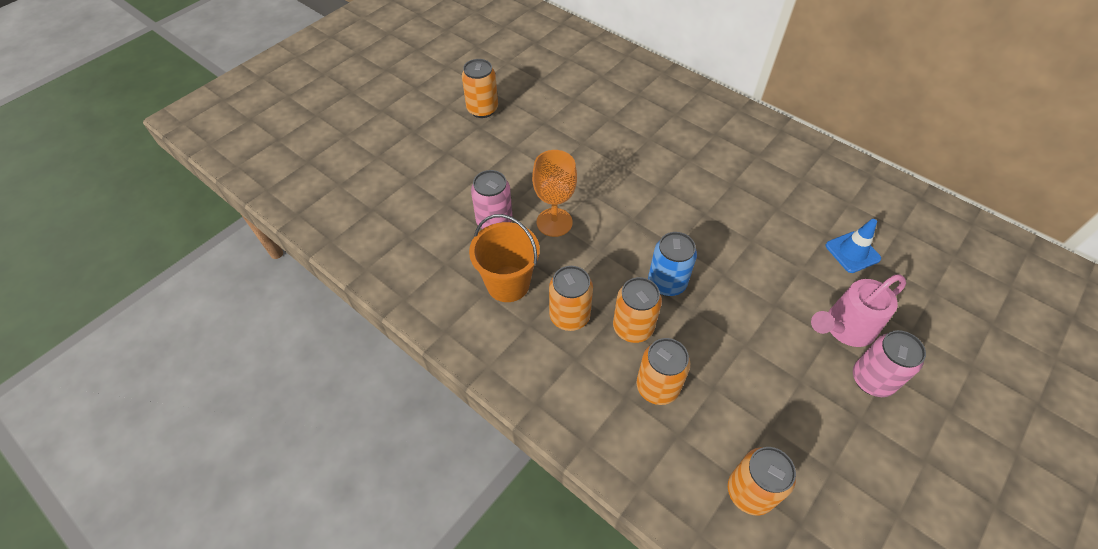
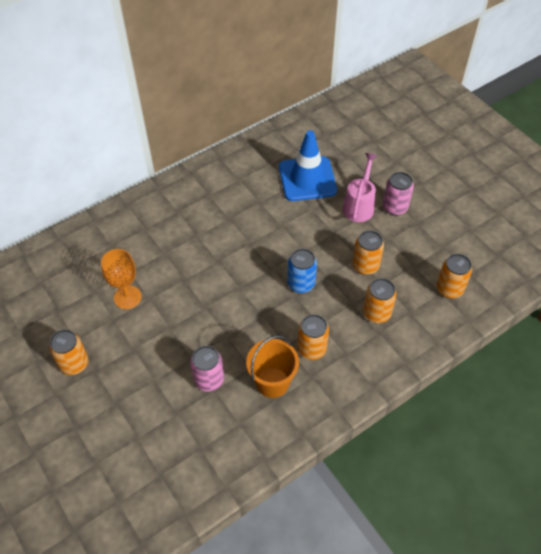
camera: 75 degrees left, 0 degrees up
(554, 222) = (225, 338): orange goblet -> orange goblet (127, 297)
(633, 327) = (330, 314): orange can -> orange can (365, 266)
(844, 328) = (359, 205): pink watering can -> pink watering can turned 150 degrees counterclockwise
(852, 252) = (307, 179): blue traffic cone -> blue traffic cone, size x1.95

